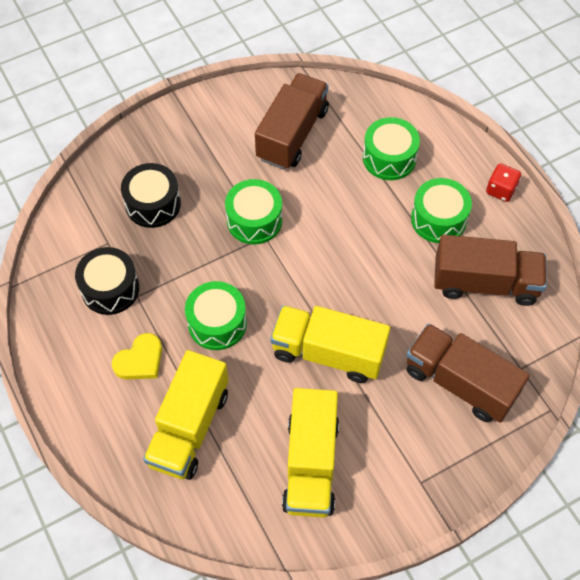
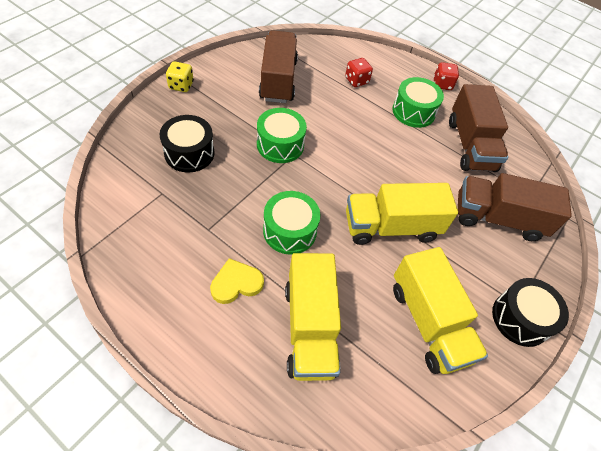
camera: 30 degrees left, 5 degrees down
(110, 289) = (180, 230): black drum -> black drum (520, 318)
(140, 360) = (236, 283): yellow heart -> yellow heart turned 135 degrees counterclockwise
(178, 116) = (181, 85): none -> yellow dice
(389, 158) = (356, 81): green drum -> red dice
(485, 283) = (470, 145): brown truck -> brown truck turned 105 degrees clockwise

